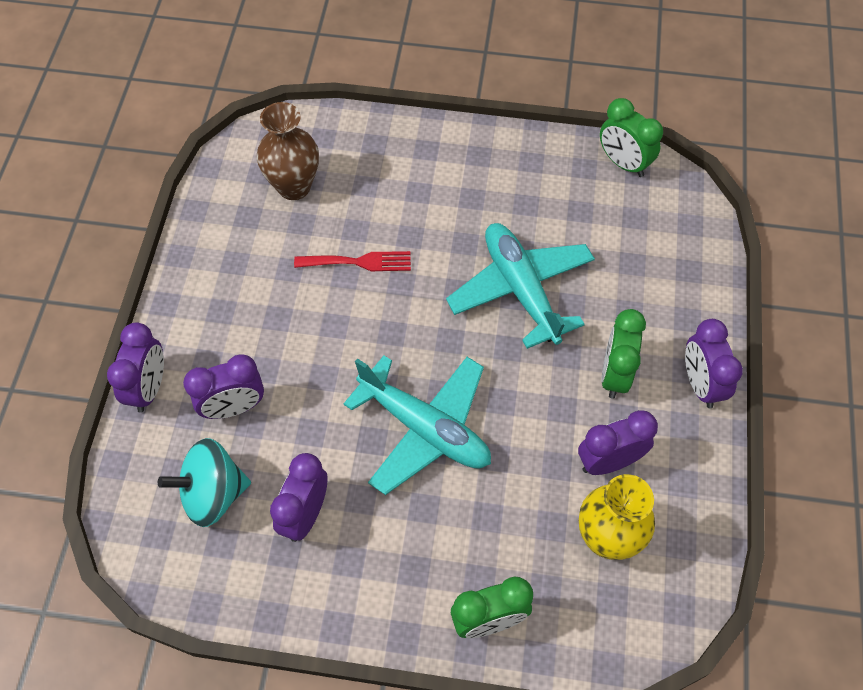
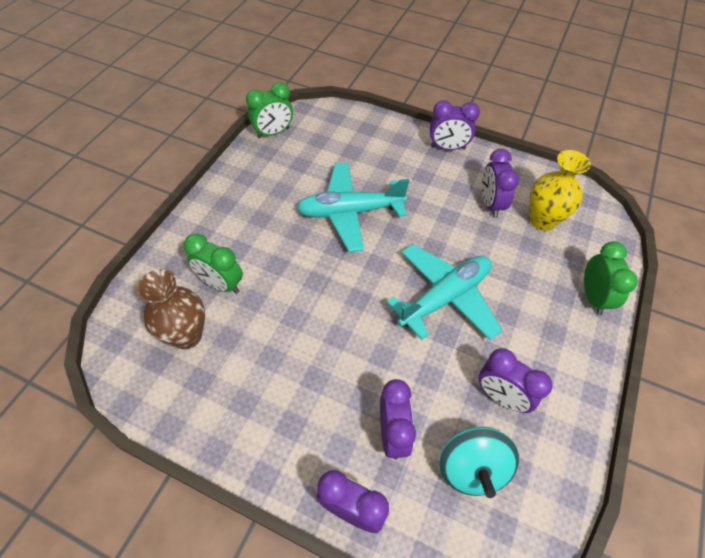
camera: 75 degrees left, 5 degrees down
(359, 262) = (285, 304): red fork -> none
(615, 374) = (430, 183): green clock -> green clock (221, 284)

